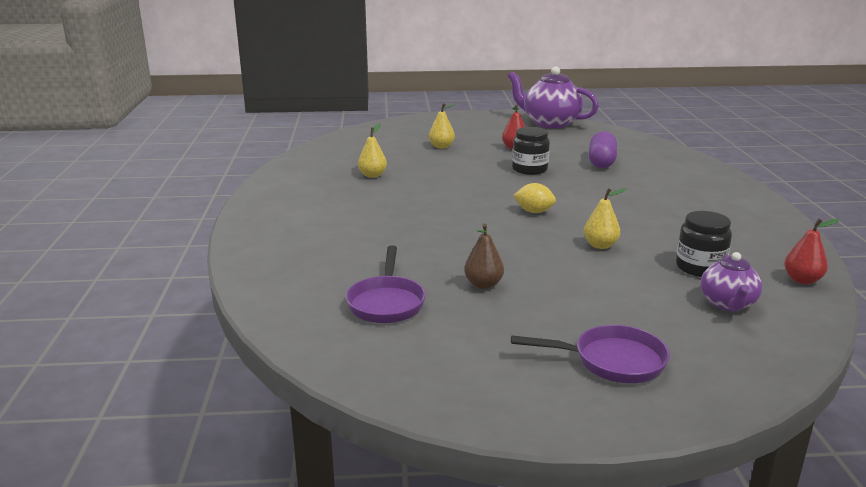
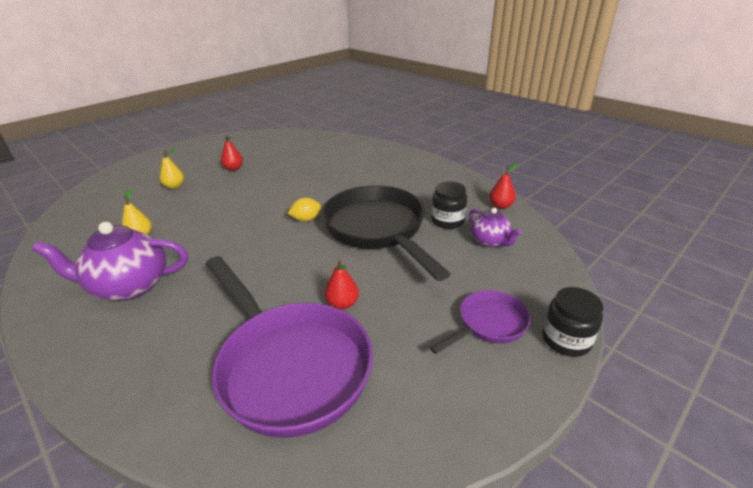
camera: 40 degrees left, 10 degrees up
(386, 302) = (289, 365): purple pan -> purple pan, size x2.01
(483, 285) = (342, 304): brown pear -> red pear
(529, 169) = (264, 184): black jar -> black jar (566, 340)
(550, 123) = (237, 140): purple teapot -> purple teapot (129, 286)
(600, 245) = (377, 229): yellow pear -> black pan
(601, 162) = (305, 161): purple capsule -> none

